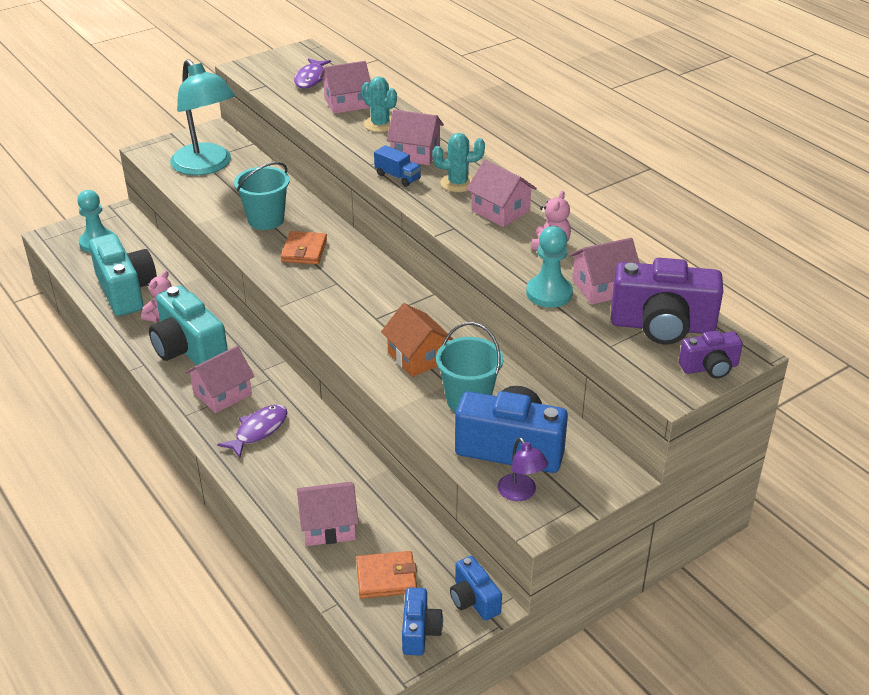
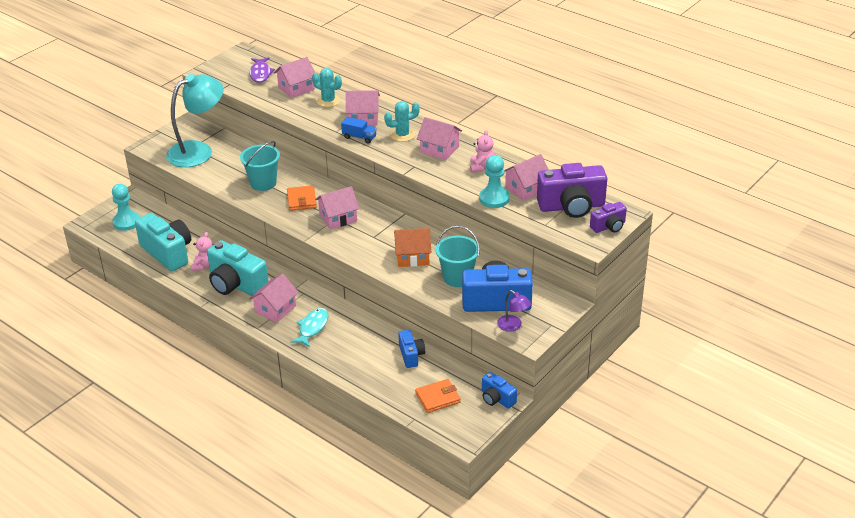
camera: 15 degrees left, 0 degrees up
(207, 166) = (198, 151): turquoise lamp -> turquoise lamp turned 75 degrees counterclockwise
(258, 430) = (312, 327): purple fish -> turquoise fish
(329, 526) = (387, 376): pink house -> pink house (338, 218)
(417, 357) = (413, 257): orange house -> orange house turned 45 degrees counterclockwise
(419, 631) = (471, 423): blue camera -> blue camera (411, 355)

